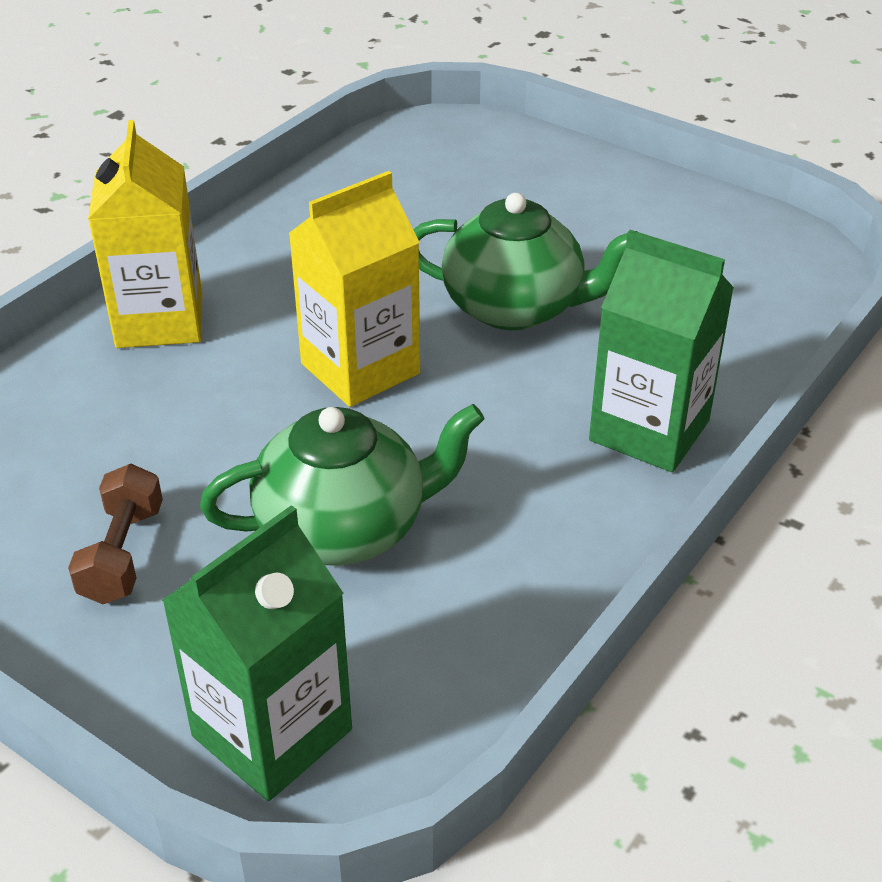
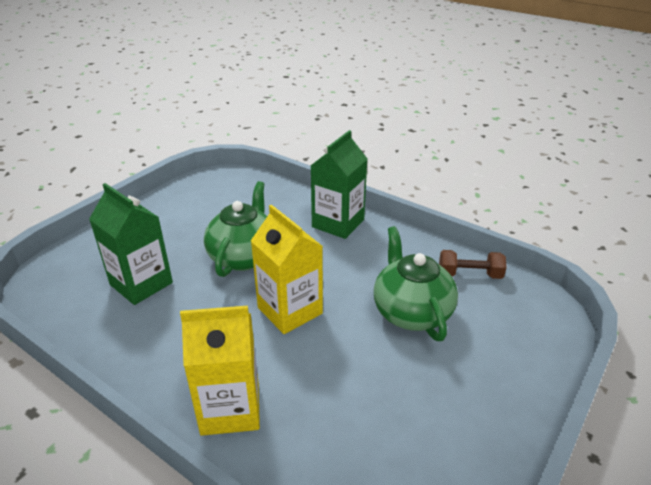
camera: 90 degrees left, 5 degrees down
(122, 554) = (446, 397): brown dumbbell -> brown dumbbell (469, 274)
(272, 733) = (536, 329): green carton -> green carton (141, 284)

